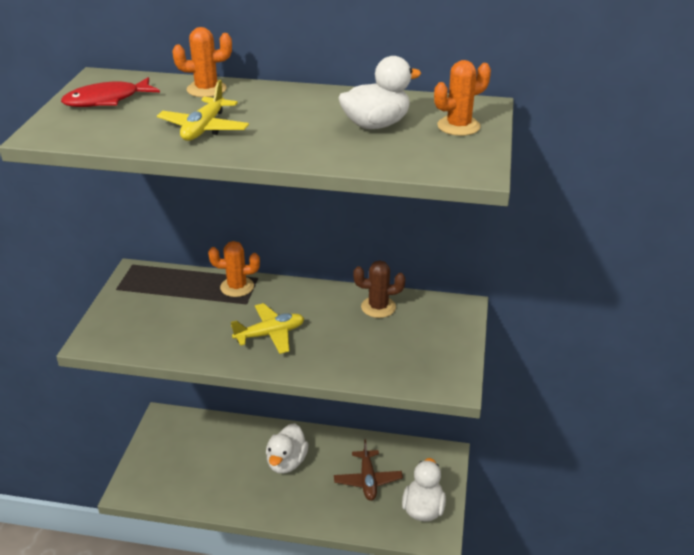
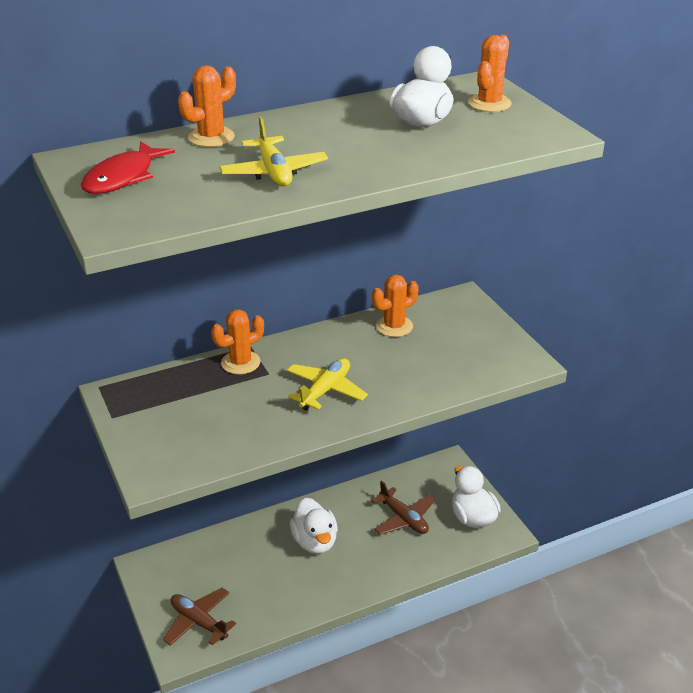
camera: 35 degrees left, 0 degrees up
(158, 476) = (198, 622): none -> brown plane
(378, 307) = (394, 326): brown cactus -> orange cactus

